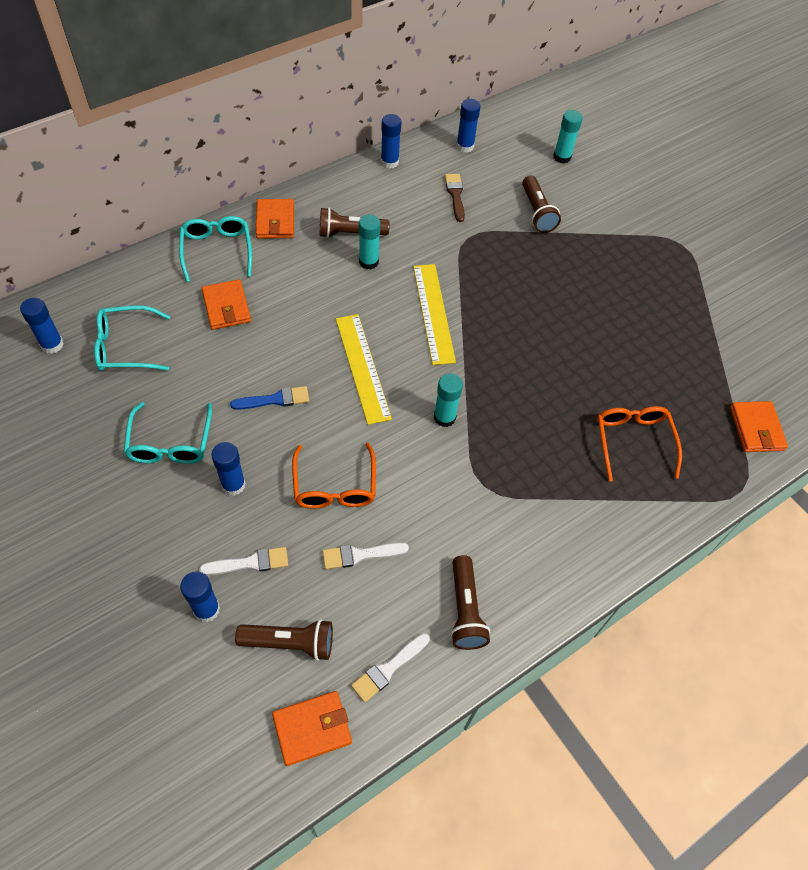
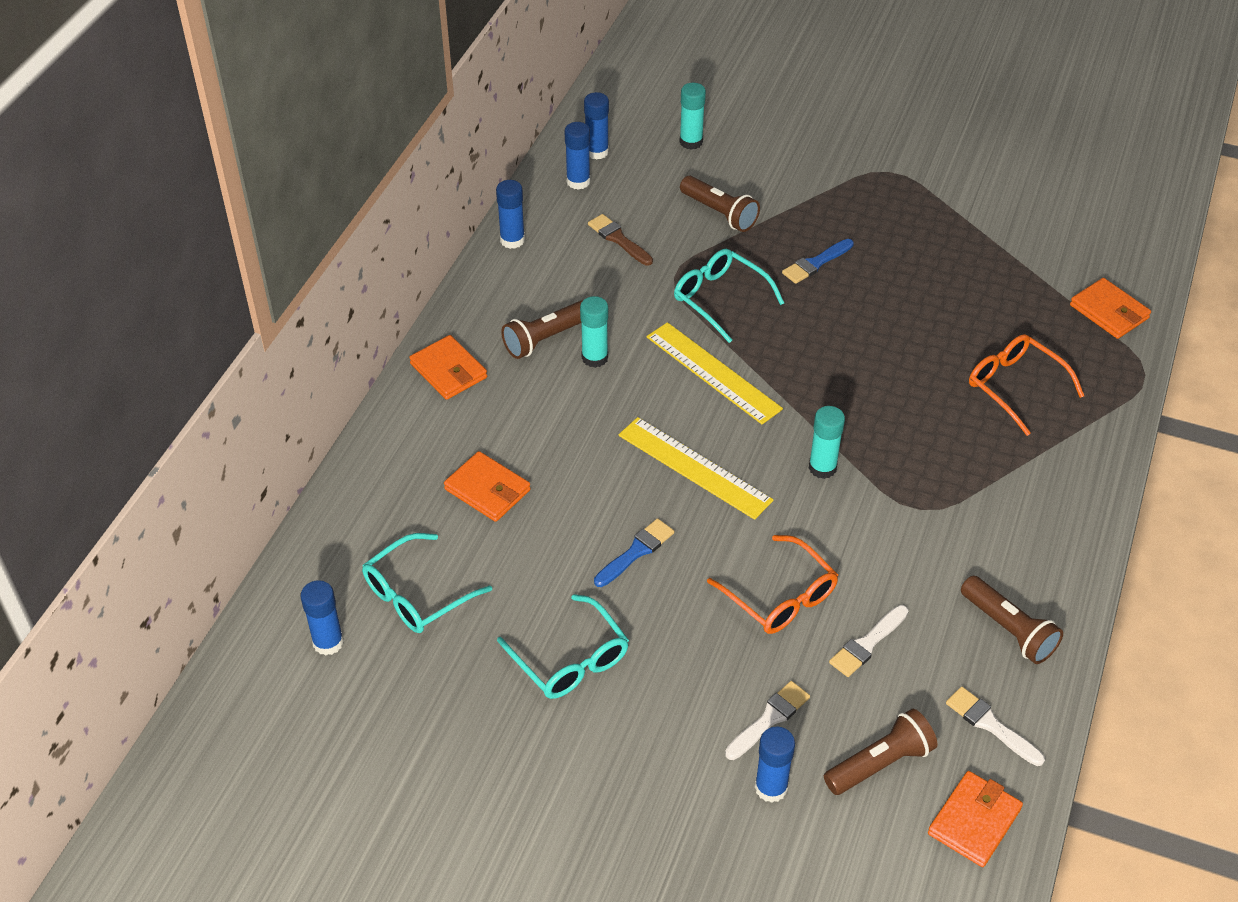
camera: 30 degrees left, 10 degrees down
(217, 250) = (414, 437): turquoise glasses -> turquoise glasses (719, 299)
(233, 485) = (678, 658): blue glue stick -> blue glue stick (597, 152)
(388, 669) = (990, 725): white brush -> white brush turned 120 degrees clockwise
(571, 279) = (816, 263): none -> blue brush

